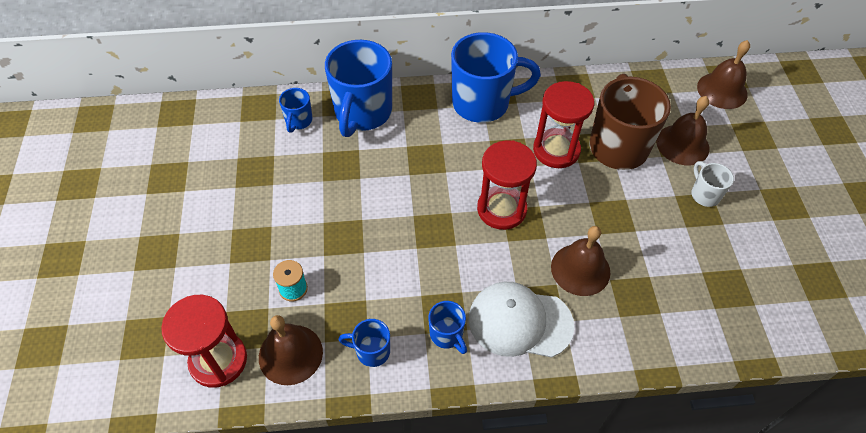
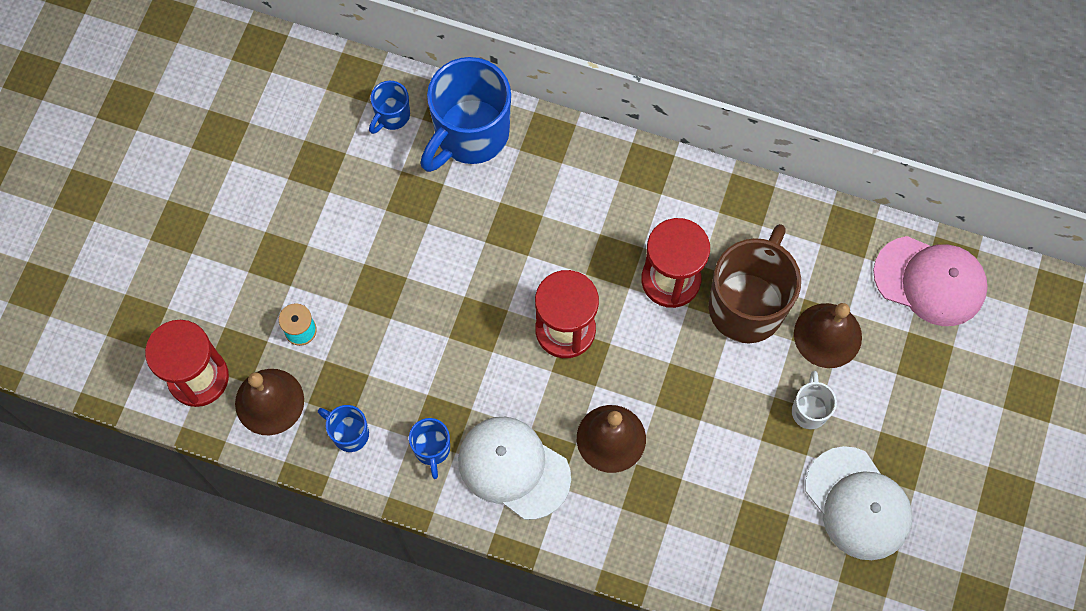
camera: 25 degrees right, 15 degrees up
(483, 103) = (620, 178): blue mug -> none
(722, 90) = (930, 281): brown bell -> pink cap
(781, 241) = (858, 503): none -> white cap

